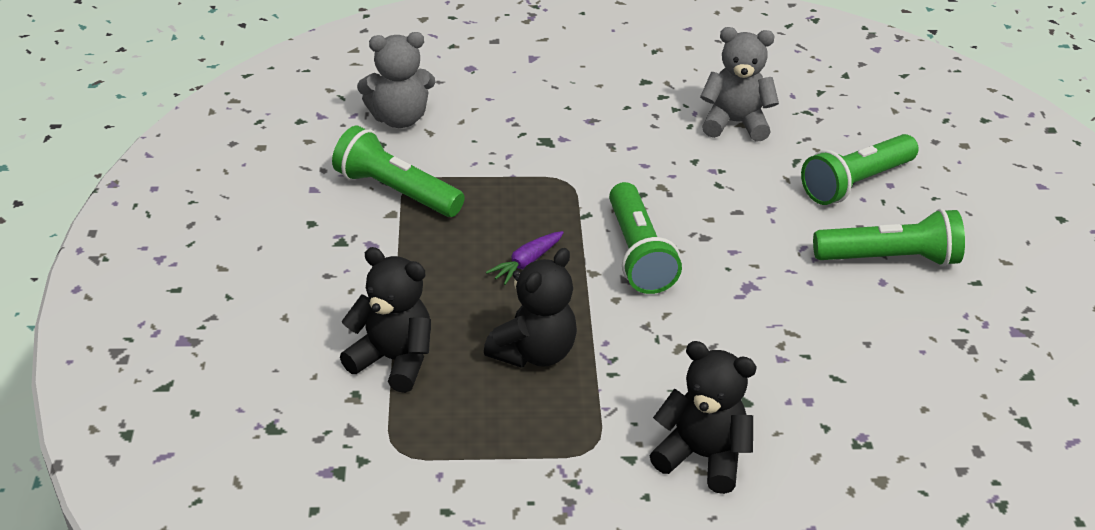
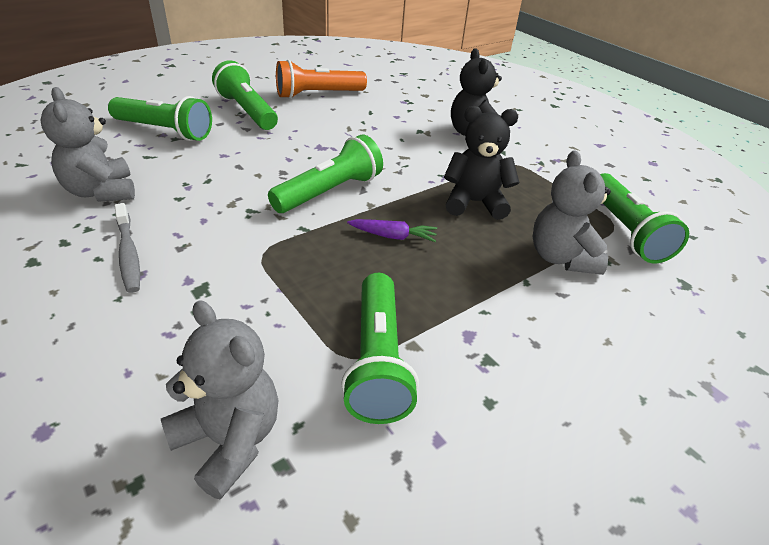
camera: 125 degrees left, 0 degrees up
(379, 450) = (625, 231): none -> green flashlight
(393, 360) = (561, 258): black teddy bear -> grey teddy bear
(621, 120) = (128, 253): none -> grey toothbrush
(927, 346) = (318, 95): none -> orange flashlight

